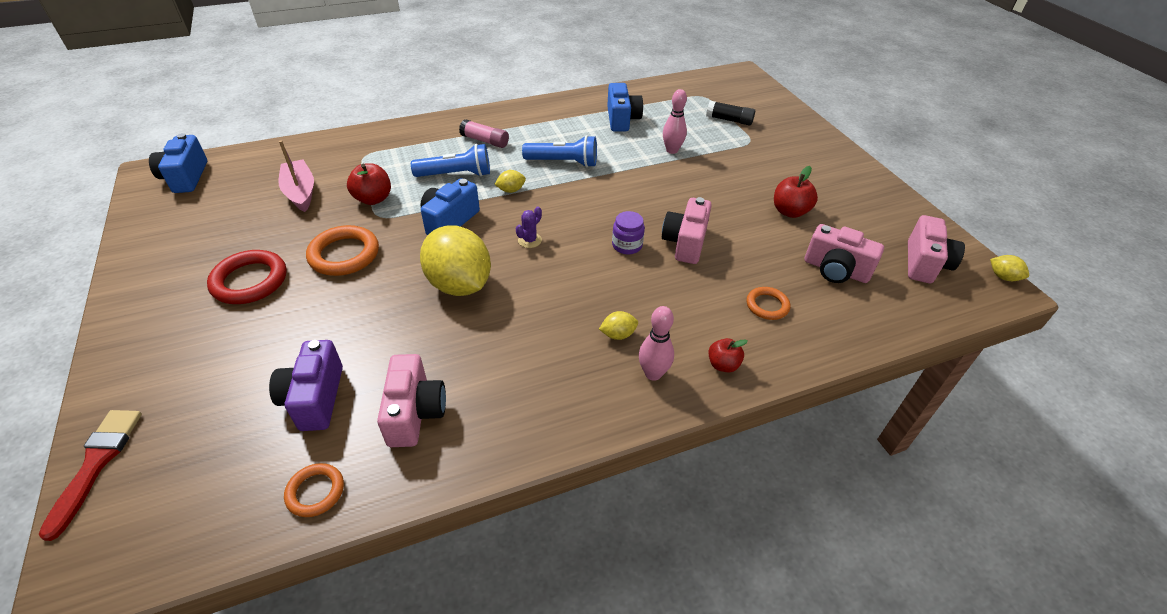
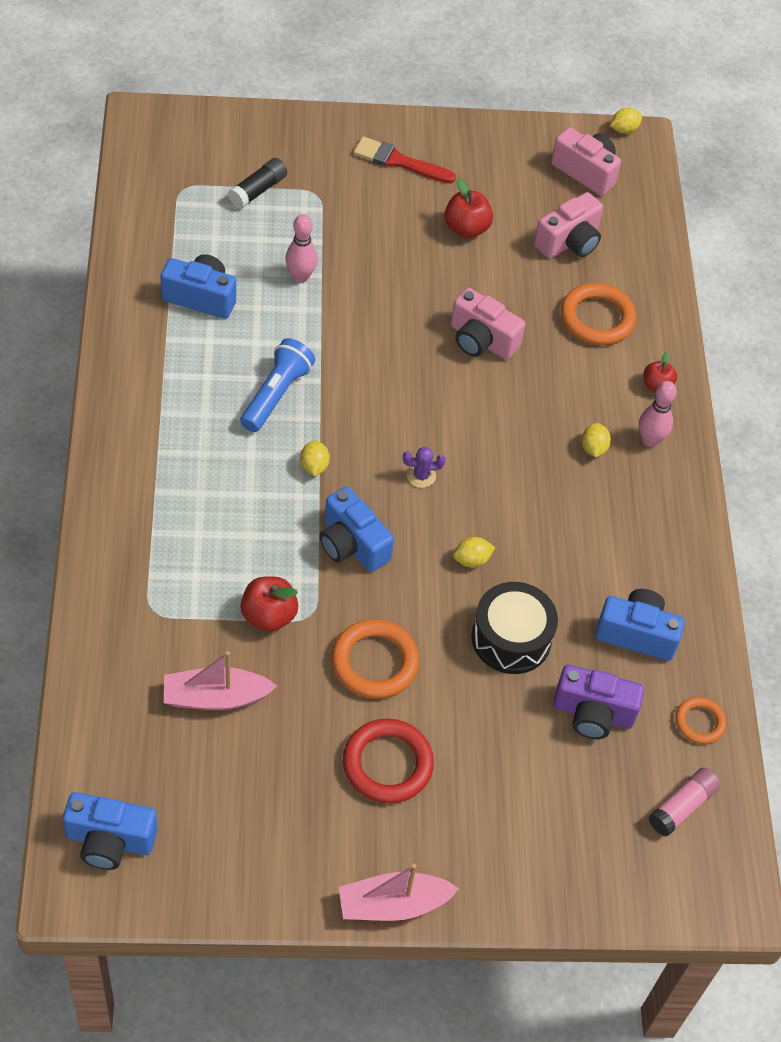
camera: 75 degrees left, 10 degrees up
(96, 463) = (616, 900): red brush -> red brush (399, 162)
(116, 312) = (393, 904): none -> pink boat
(386, 325) = (511, 638): none -> black drum
(415, 413) = (636, 634): pink camera -> blue camera
(456, 174) = (252, 515): blue flashlight -> none
(459, 284) = (472, 560): yellow lemon -> yellow lemon, size x0.40
(485, 141) = (182, 463): pink glue stick -> pink glue stick (682, 807)
(529, 240) = (421, 476): purple cactus -> purple cactus turned 60 degrees counterclockwise
(627, 245) = (465, 392): purple jar -> none
(767, 305) = (597, 318): orange ring -> orange ring, size x1.72

